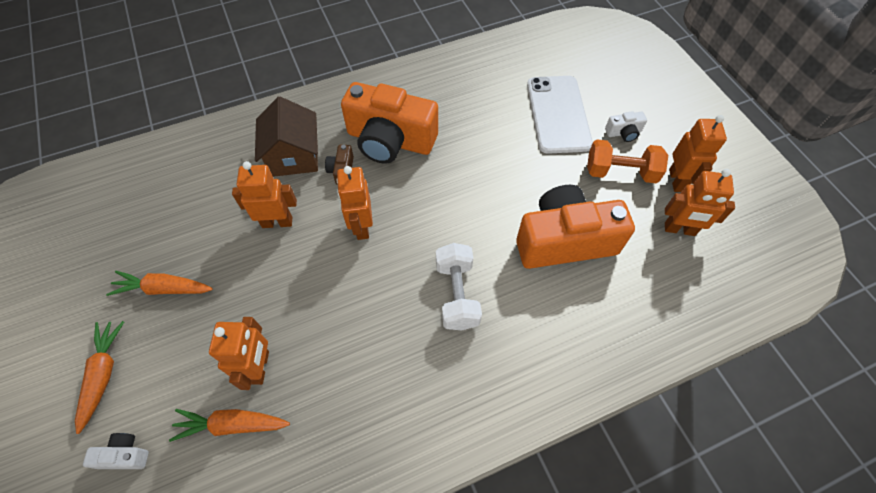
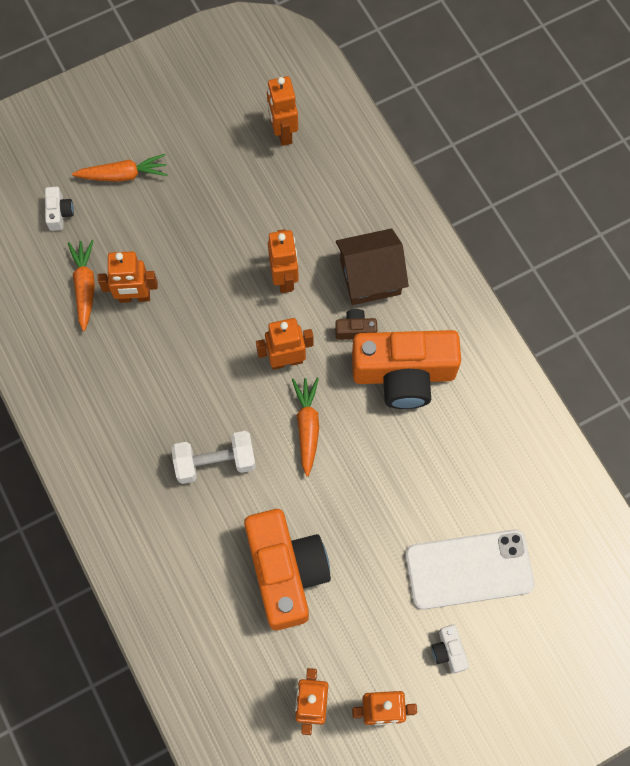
camera: 85 degrees right, 10 degrees up
(119, 213) = (283, 132): none -> orange robot
(164, 288) = (205, 197): orange carrot -> orange carrot (307, 426)
(390, 140) = (403, 374): orange camera -> orange camera turned 105 degrees counterclockwise
(620, 172) = (386, 642): orange dumbbell -> none

